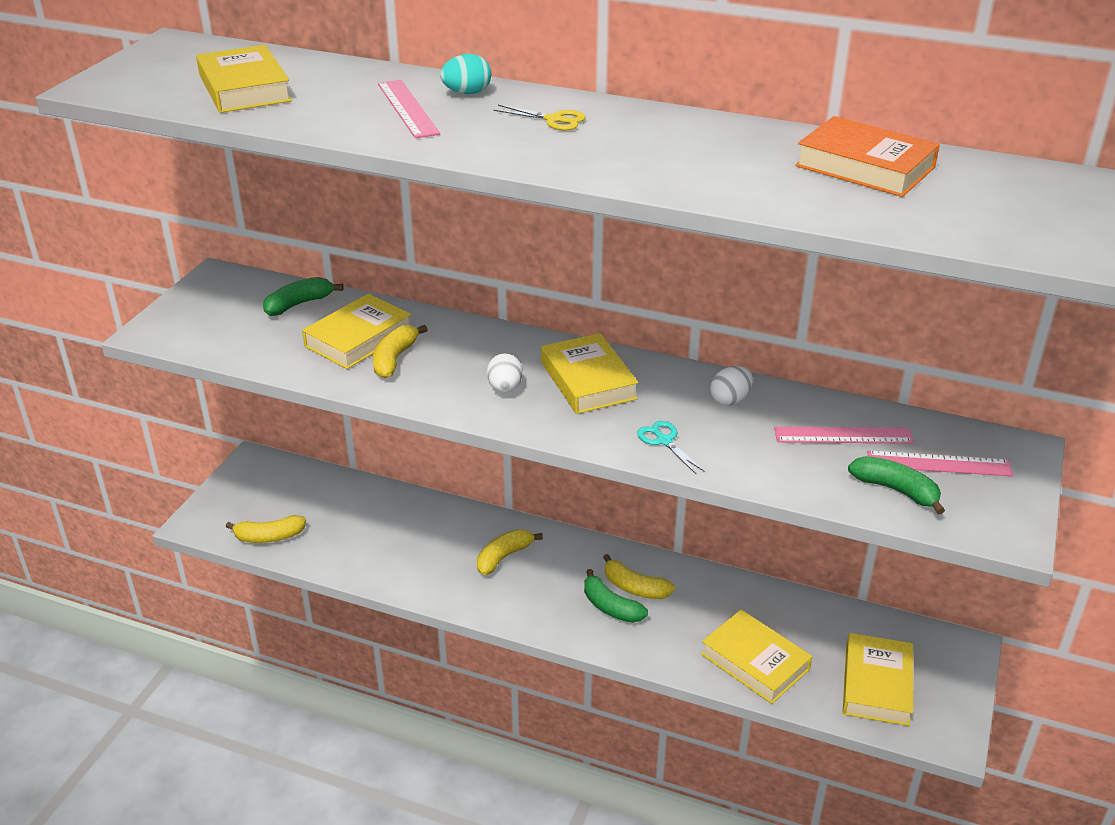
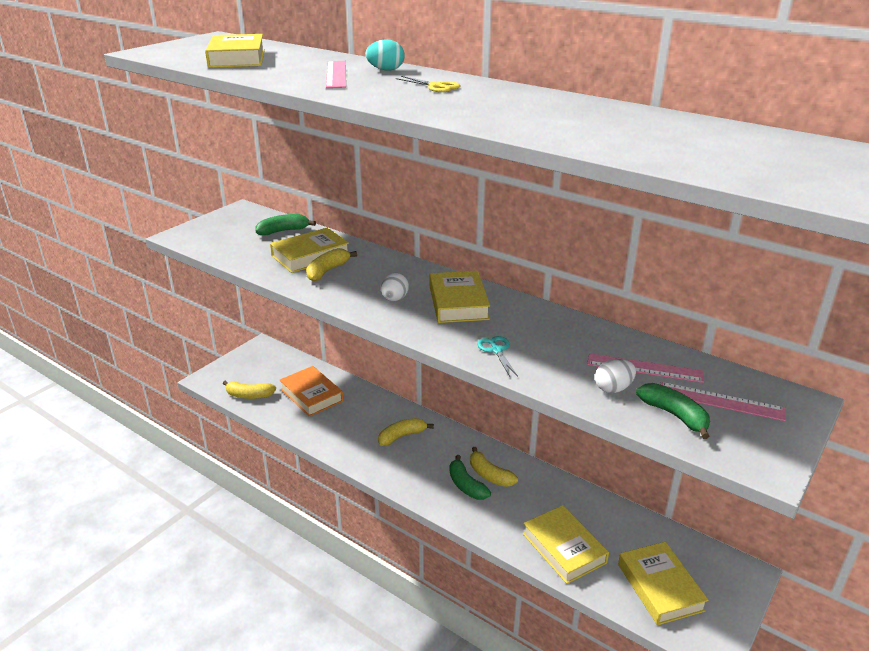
camera: 15 degrees right, 5 degrees down
(730, 399) = (562, 330): white egg -> white egg (613, 388)
(865, 167) = (667, 128): orange book -> orange book (311, 395)
(877, 685) = (660, 587): yellow book -> yellow book turned 45 degrees counterclockwise

